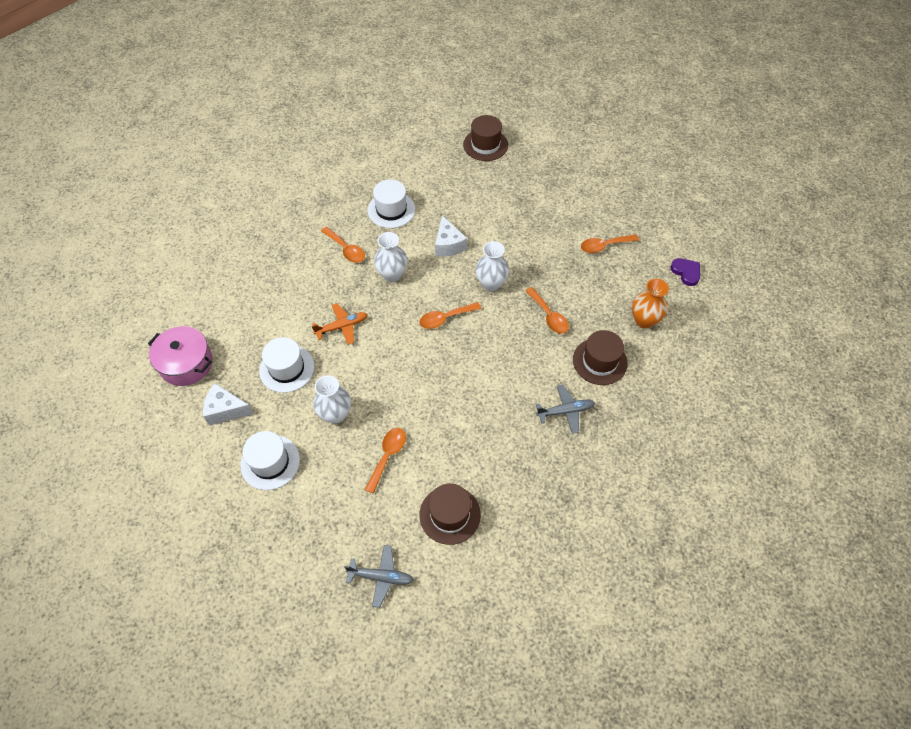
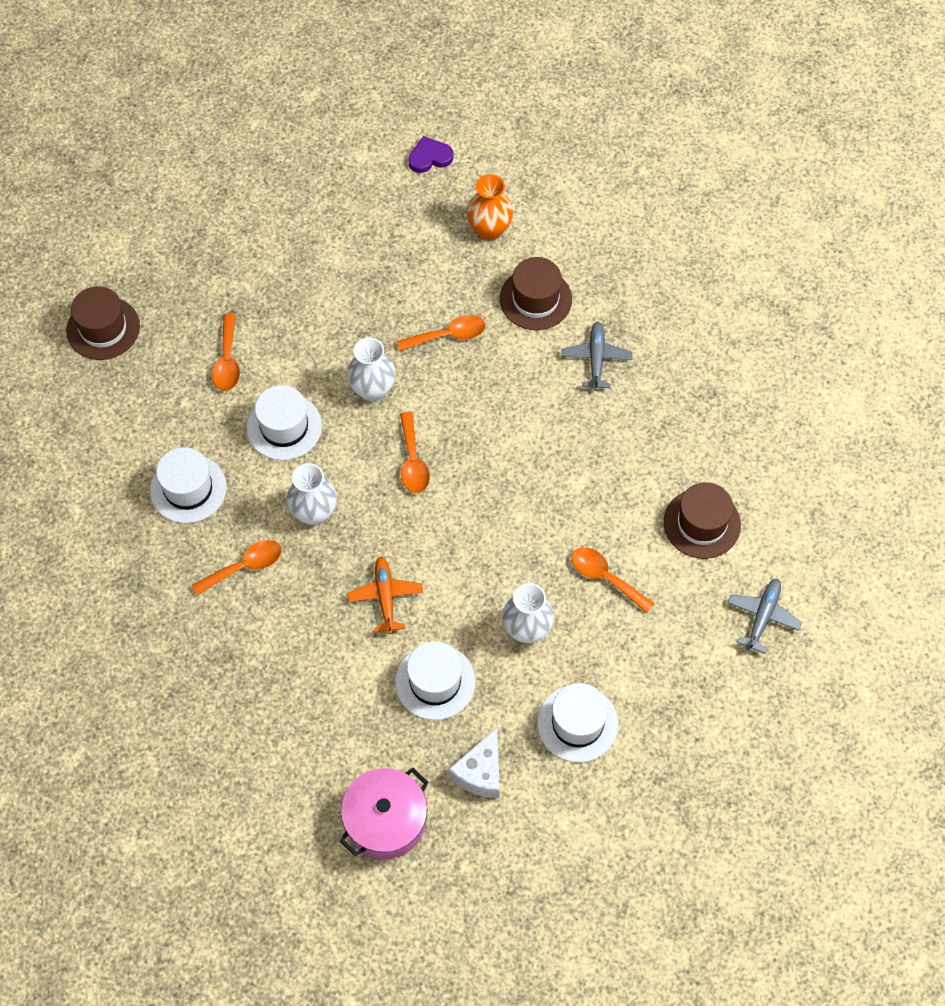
camera: 75 degrees left, 5 degrees up
(448, 245) = (284, 427): white cheese -> white hat
(604, 246) = (354, 234): orange spoon -> orange spoon (227, 360)

